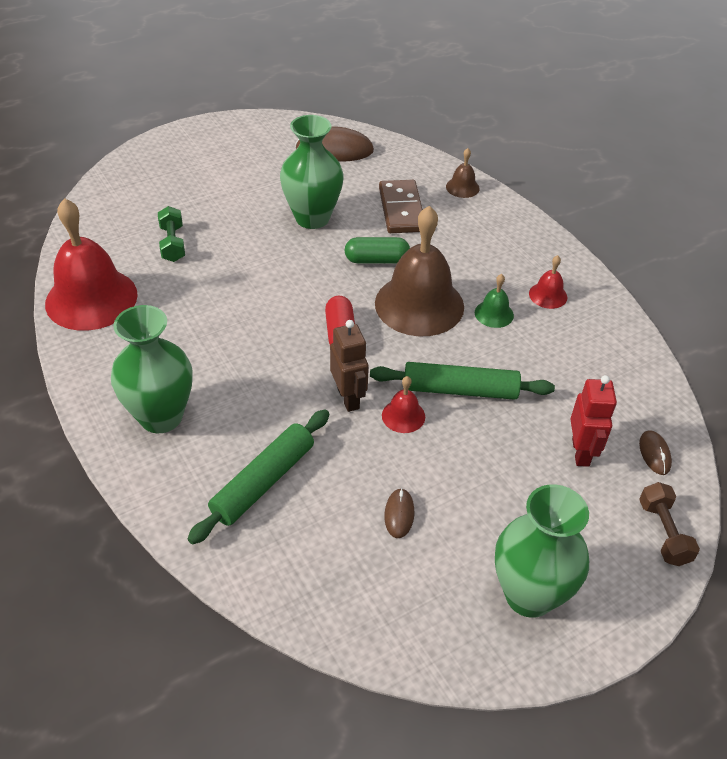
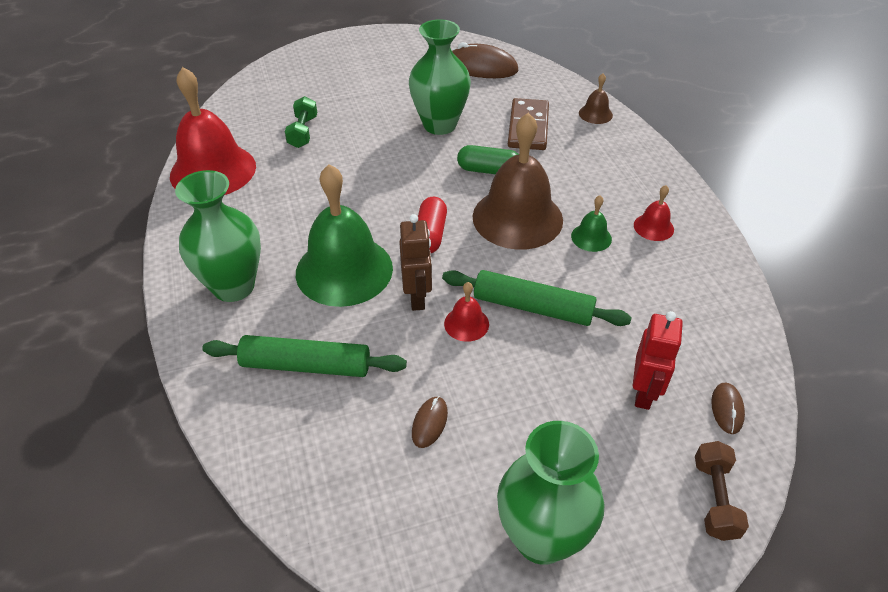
camera: 15 degrees right, 0 degrees up
(263, 482) = (306, 365): green rolling pin -> green rolling pin turned 45 degrees clockwise
(267, 382) = (344, 270): none -> green bell

